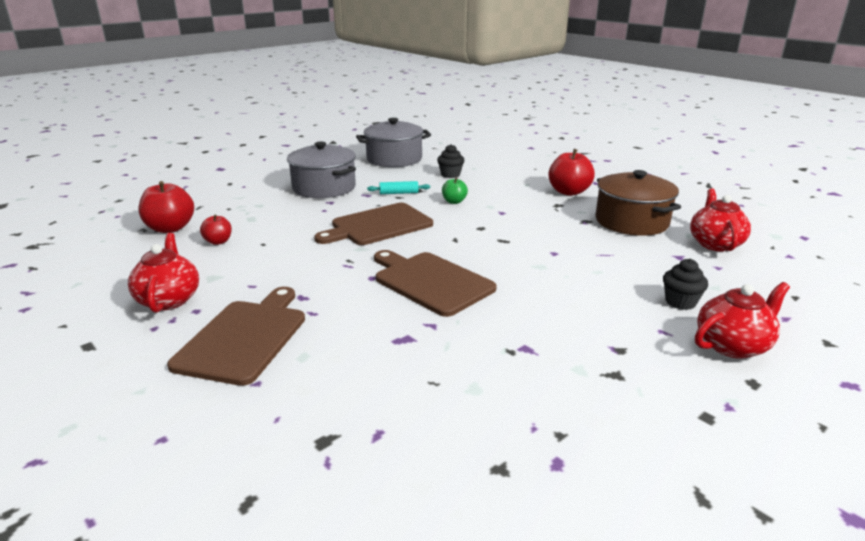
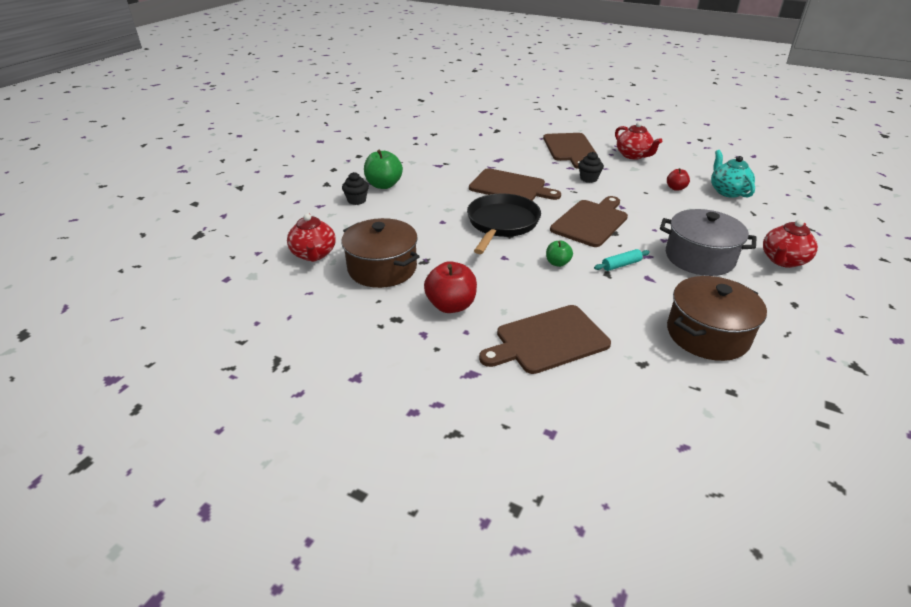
camera: 160 degrees right, 10 degrees up
(170, 228) = (727, 191): red apple -> turquoise teapot
(394, 159) = (707, 334): grey pot -> brown pot
(450, 175) = (603, 311): black cupcake -> black cupcake (588, 179)
(481, 239) = (501, 224): none -> black pan
(504, 169) = (548, 340): none -> brown cutting board
(637, 322) = (384, 185): none -> green apple
(732, 345) = (335, 182): red teapot -> red teapot (783, 260)

